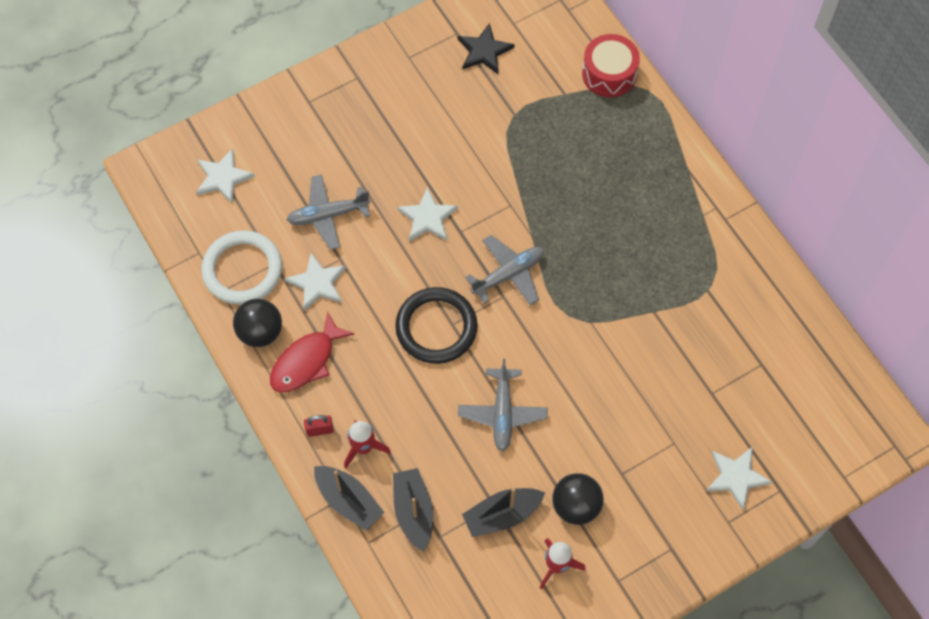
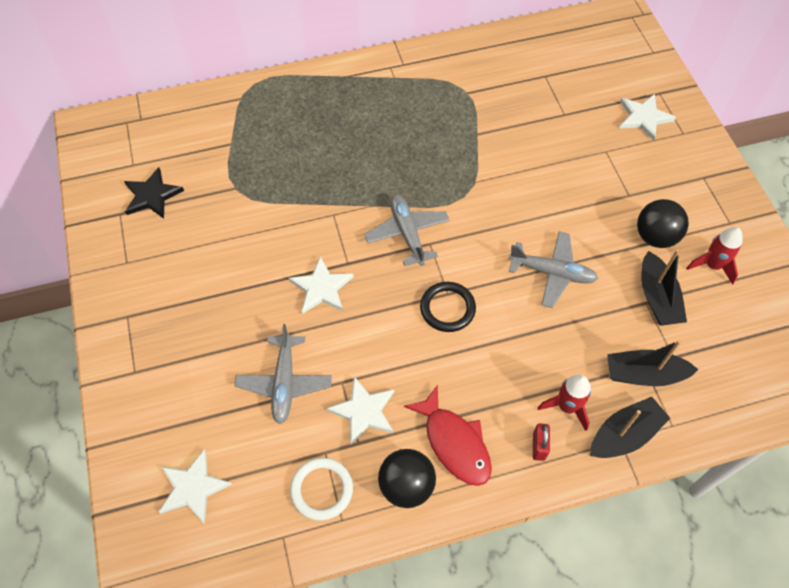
camera: 75 degrees left, 5 degrees down
(242, 270) = (322, 489): white ring -> white ring, size x0.65
(436, 327) = (447, 308): black ring -> black ring, size x0.65
(609, 73) = (224, 106): red drum -> none

